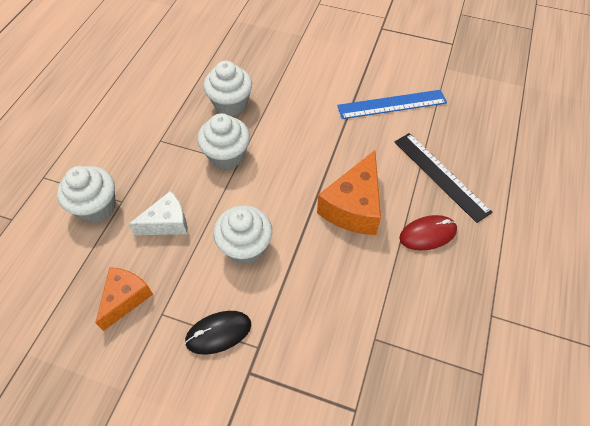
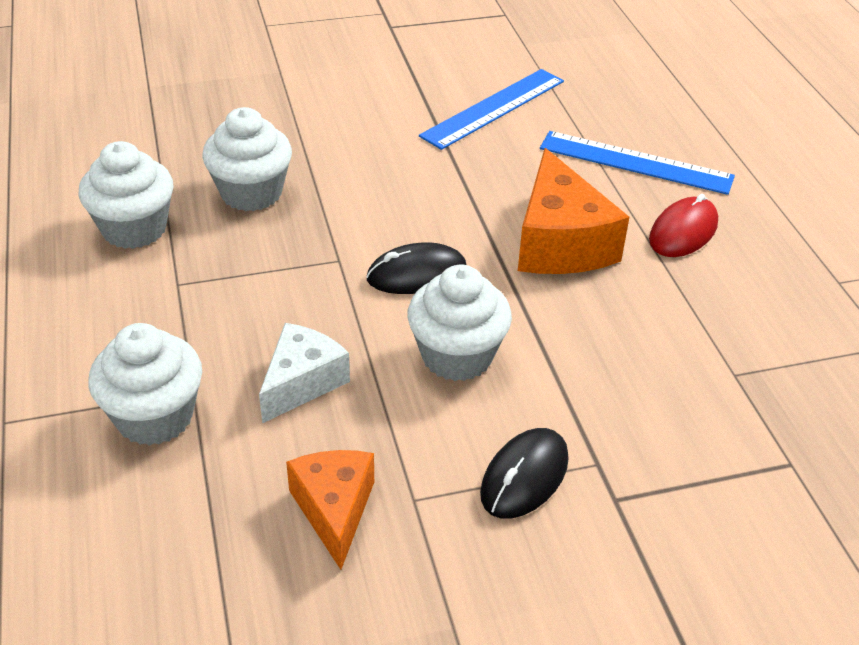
camera: 35 degrees left, 15 degrees down
(227, 155) = (312, 259): white cupcake -> white cupcake (134, 229)
(266, 189) = (417, 274): none -> black mouse
(440, 176) = (635, 163): black ruler -> blue ruler

